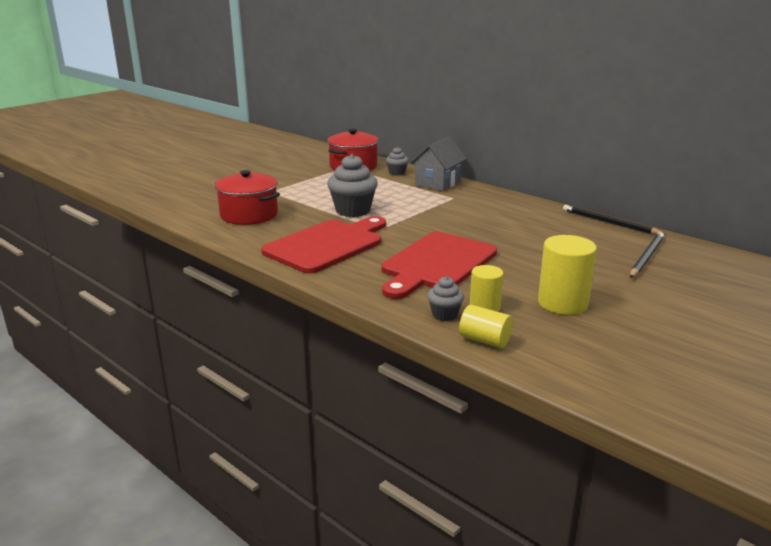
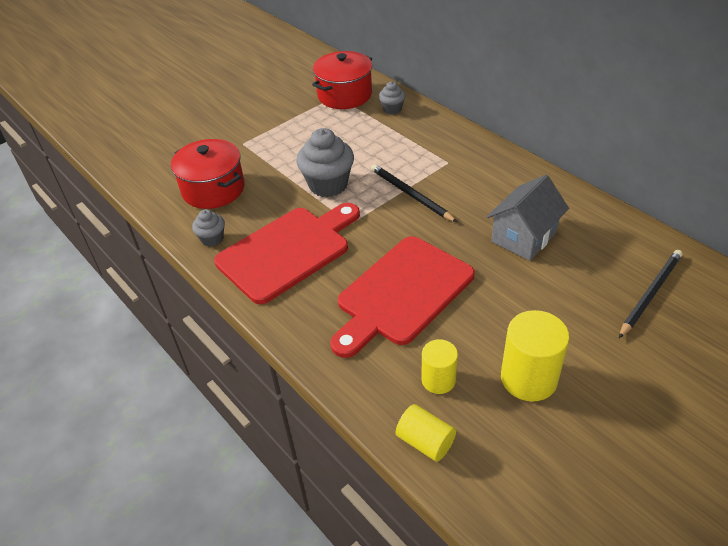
camera: 10 degrees right, 20 degrees up
(438, 183) = (435, 132): grey house -> grey house (524, 237)
(444, 315) = (391, 391): grey cupcake -> grey cupcake (212, 239)
(609, 222) = (622, 220): black pencil -> black pencil (410, 194)

